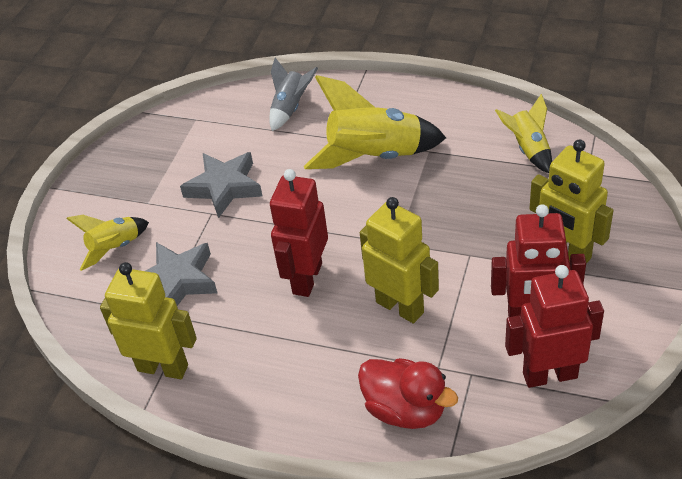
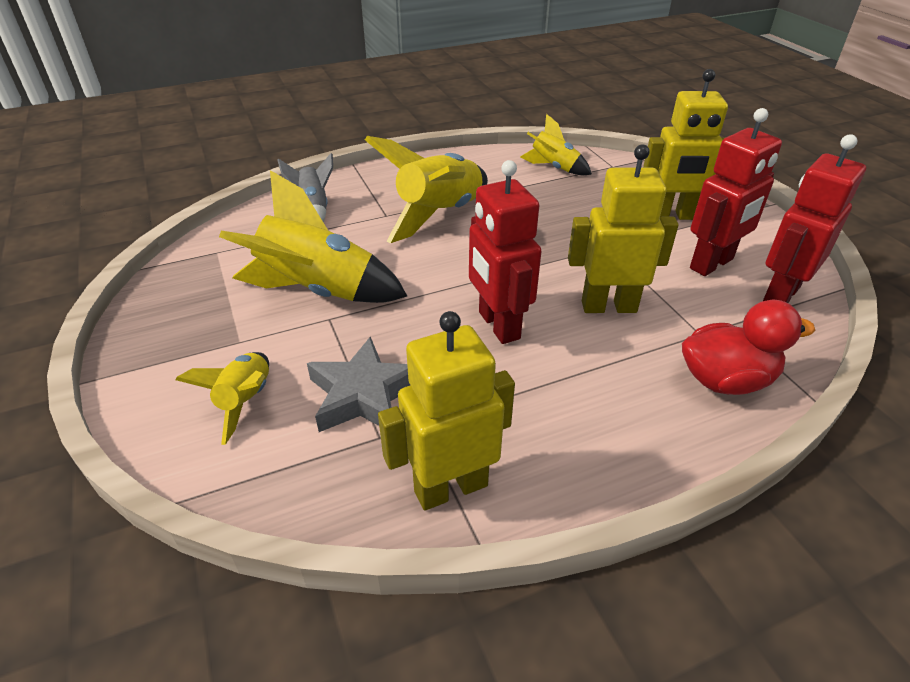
camera: 45 degrees left, 5 degrees down
(224, 187) = (318, 292): grey star -> yellow rocket

